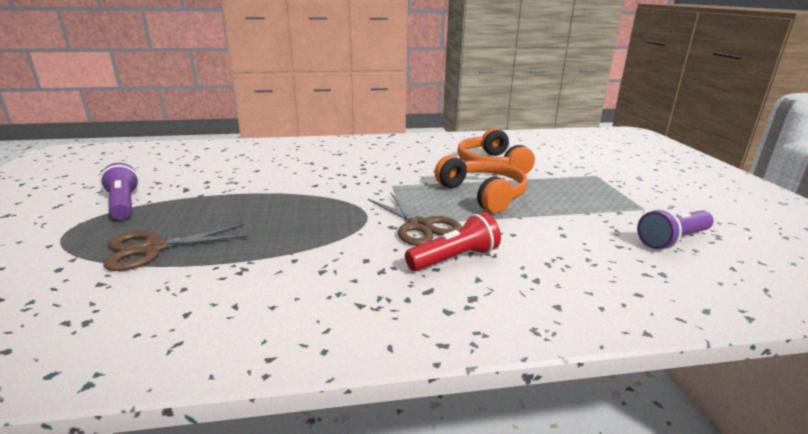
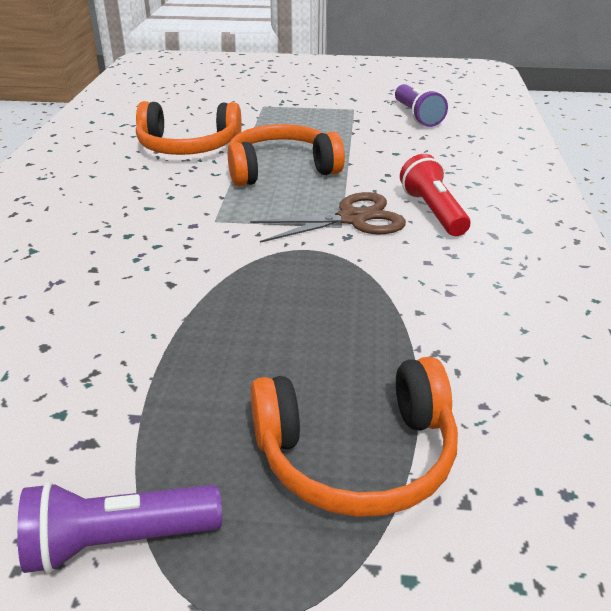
camera: 75 degrees left, 10 degrees up
(152, 249) = (357, 455): brown scissors -> orange headphones

